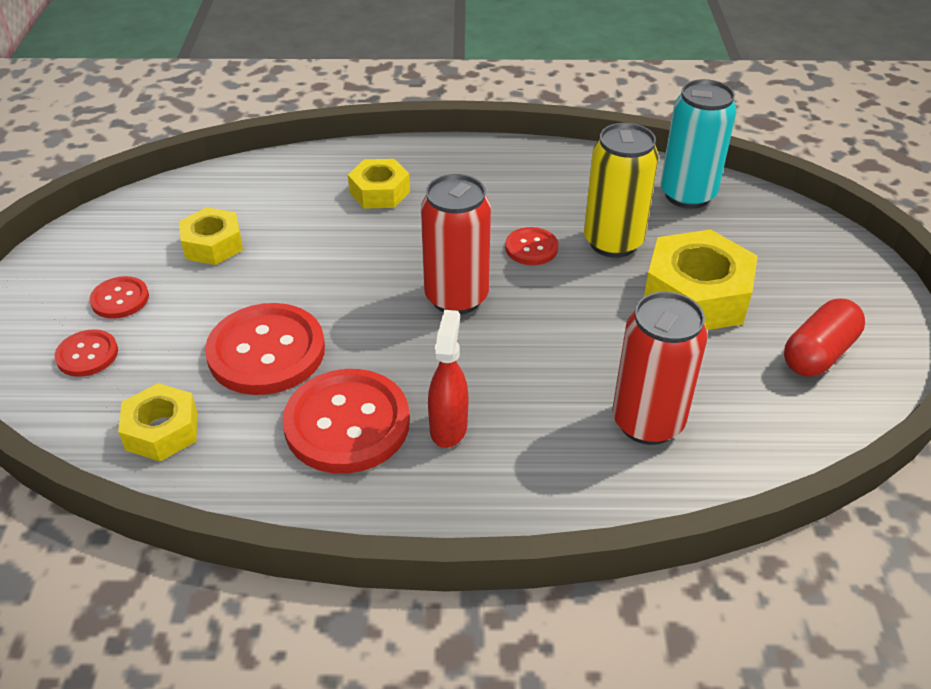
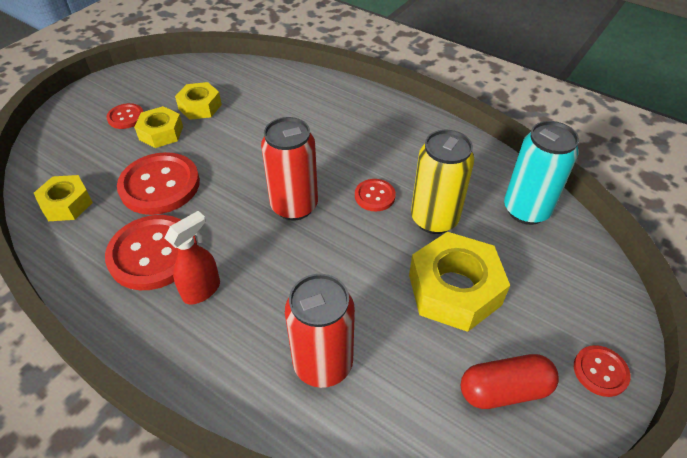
camera: 35 degrees right, 5 degrees up
(87, 355) = (80, 141): red button -> red button (600, 371)
(379, 192) = (320, 115): yellow nut -> yellow nut (161, 133)

